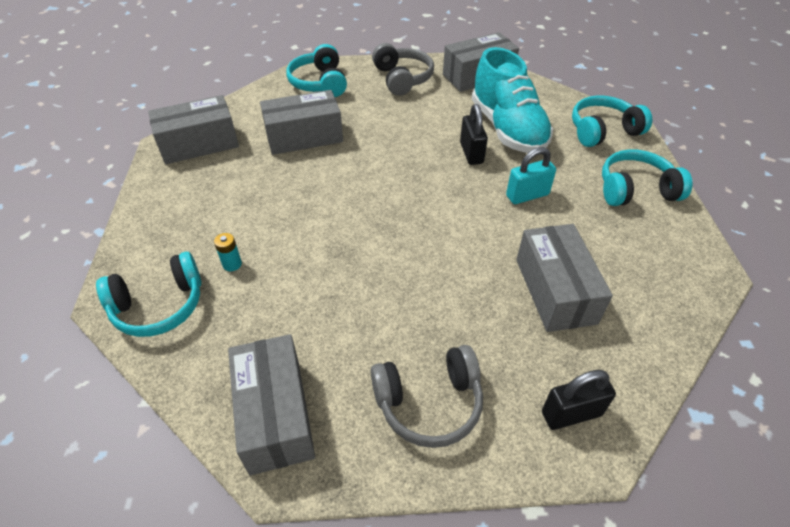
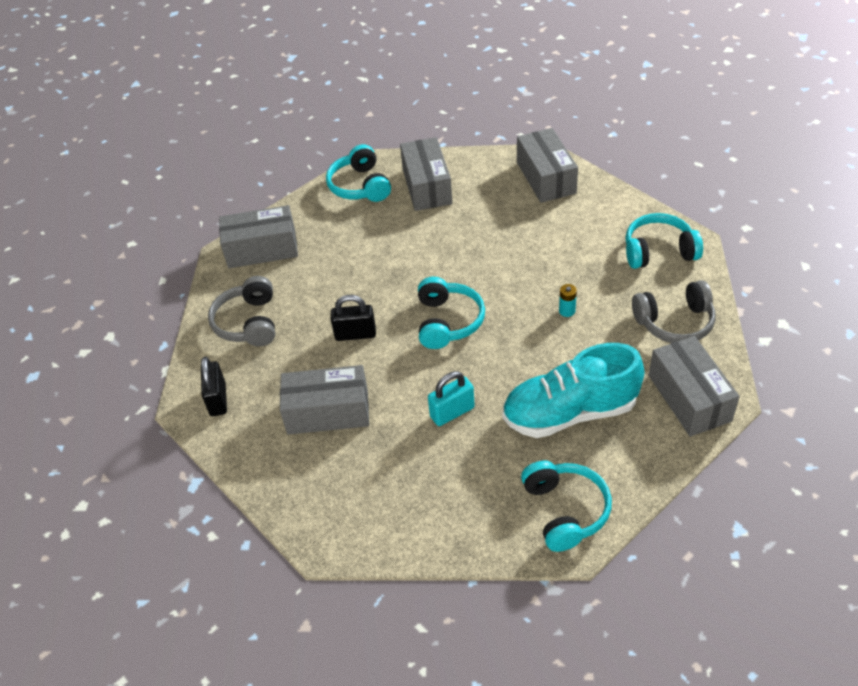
camera: 100 degrees right, 0 degrees up
(232, 264) = (393, 216): turquoise battery -> turquoise battery (567, 311)
(304, 136) = (556, 245): grey box -> grey box (427, 186)
(471, 153) = (524, 374): black padlock -> black padlock (355, 334)
(527, 195) = (452, 412): turquoise padlock -> turquoise padlock turned 75 degrees clockwise
(635, 190) = (451, 514): turquoise headphones -> turquoise headphones (447, 322)

